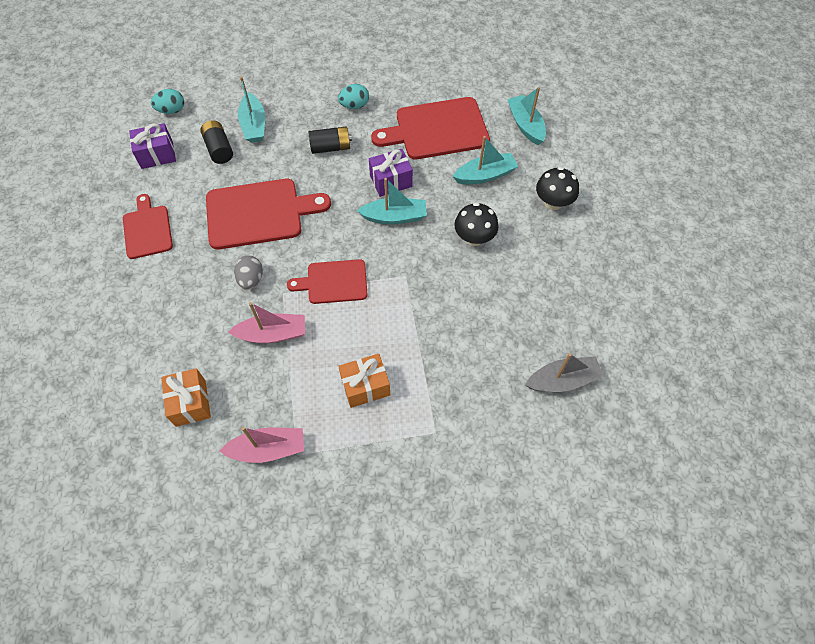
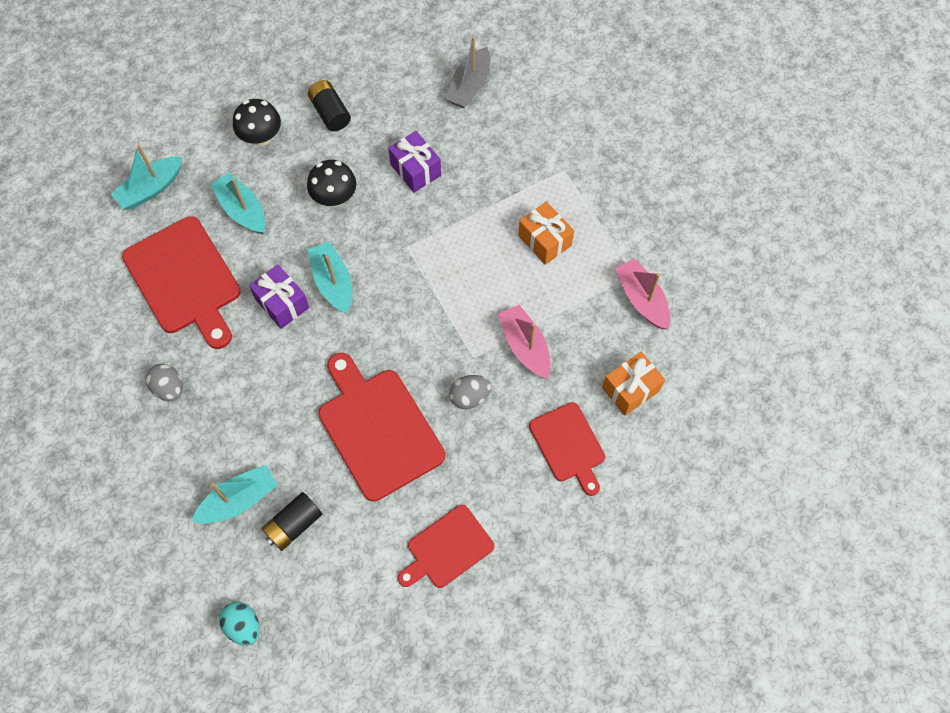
camera: 110 degrees left, 5 degrees up
(157, 155) = (328, 602): purple gift -> purple gift (416, 170)
(331, 147) = (250, 389): black battery -> black battery (330, 113)
(333, 282) = (440, 312): red cutting board -> red cutting board (568, 445)
(354, 105) = (169, 388): turquoise egg -> grey egg
(562, 380) = (469, 86): grey boat -> grey boat turned 120 degrees counterclockwise

